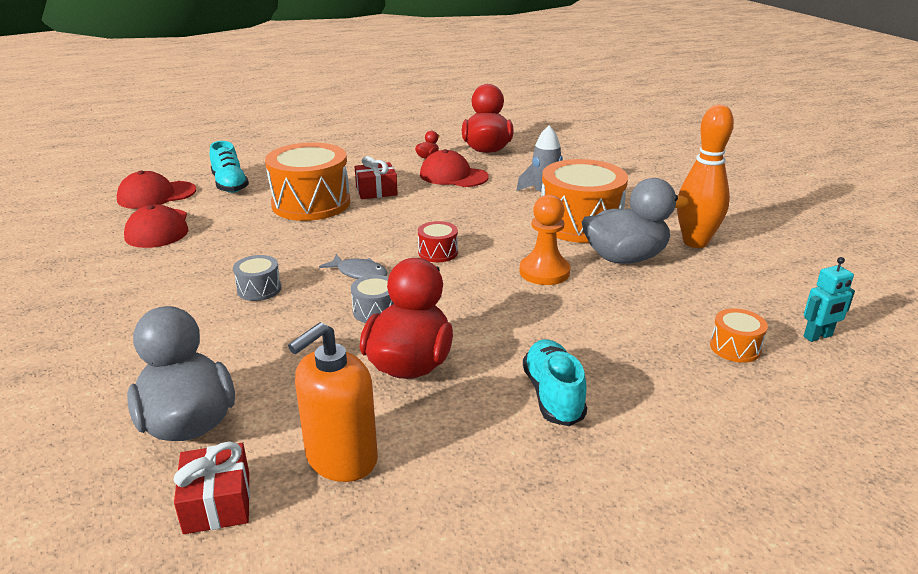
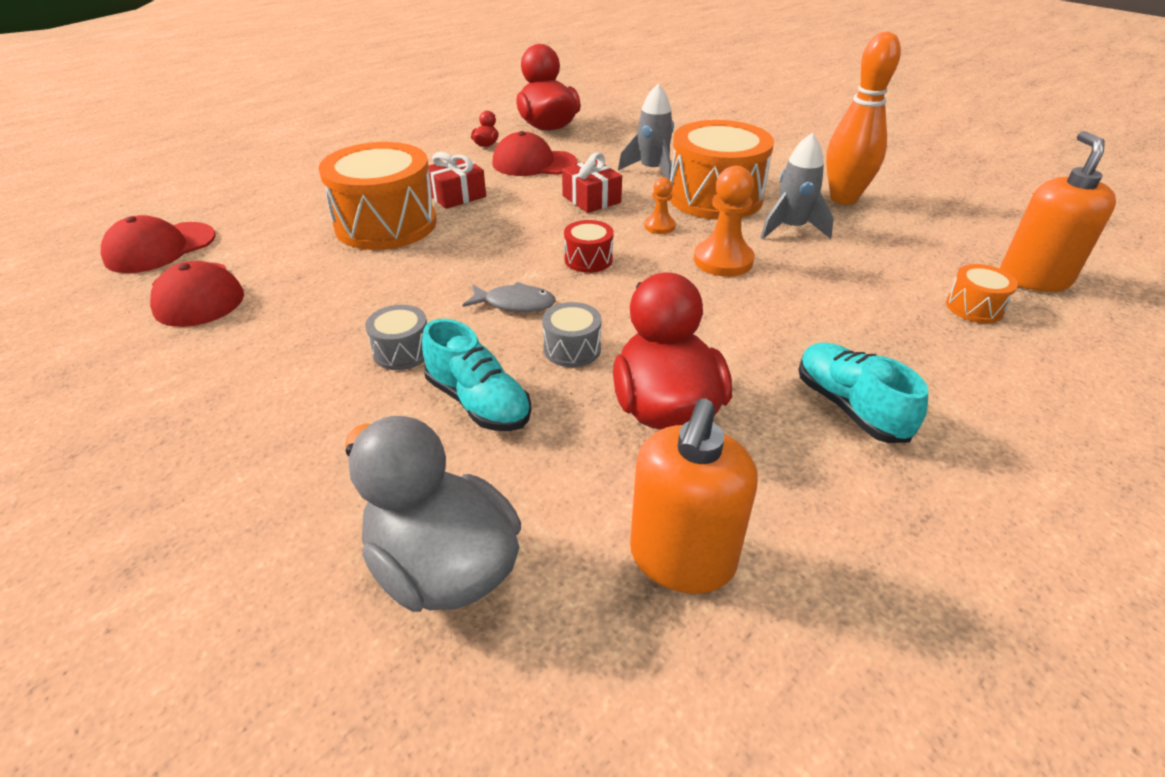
camera: 20 degrees left, 10 degrees up
(217, 502) = (572, 676): red gift -> red gift (591, 199)
(230, 185) = (257, 217): turquoise shoe -> turquoise shoe (478, 402)
(514, 238) = (659, 226): none -> orange pawn
(625, 258) = (791, 228): grey duck -> grey rocket
(818, 336) = (1034, 278): turquoise robot -> orange soap dispenser

